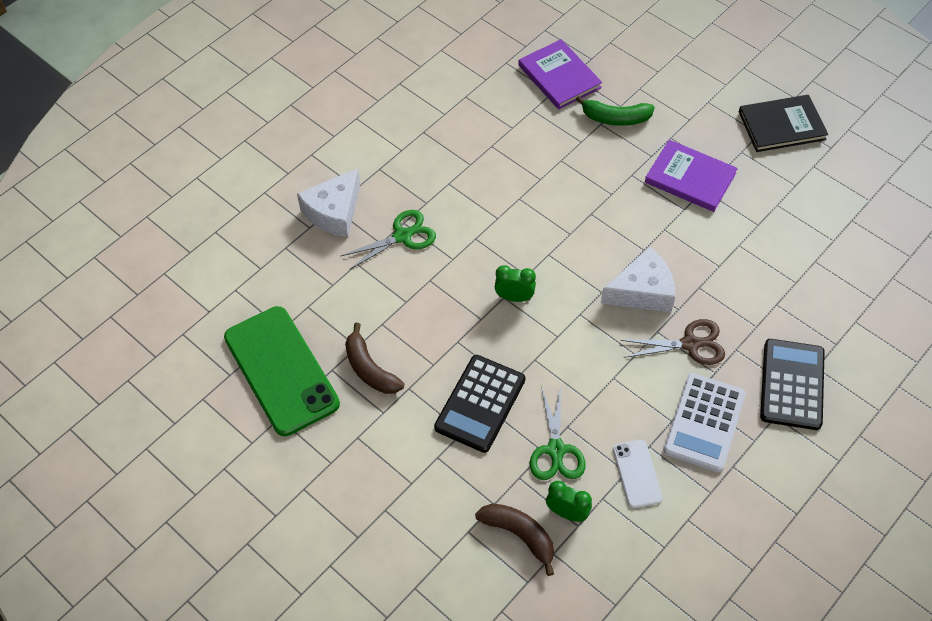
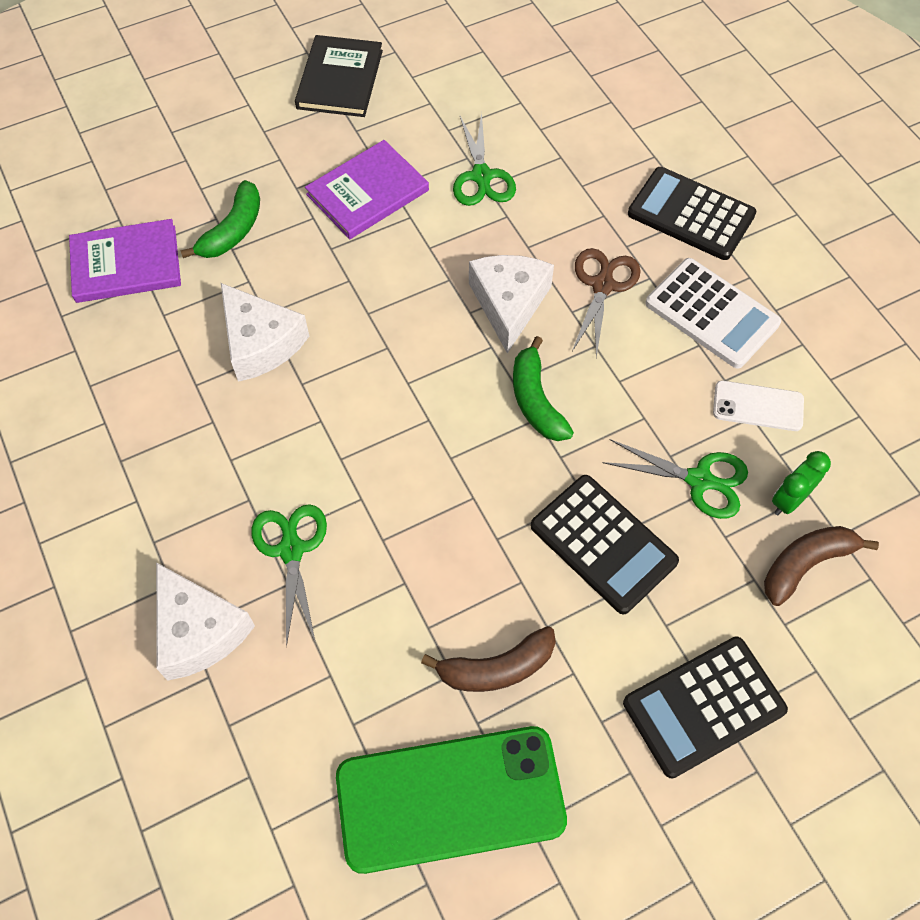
camera: 70 degrees left, 5 degrees up
(389, 494) = (704, 706): none -> black calculator
(514, 297) = (457, 445): green clock -> none
(537, 166) = (260, 343): none -> white cheese
(571, 331) = (535, 400): none -> green banana
(746, 239) = (482, 176): none -> green scissors

